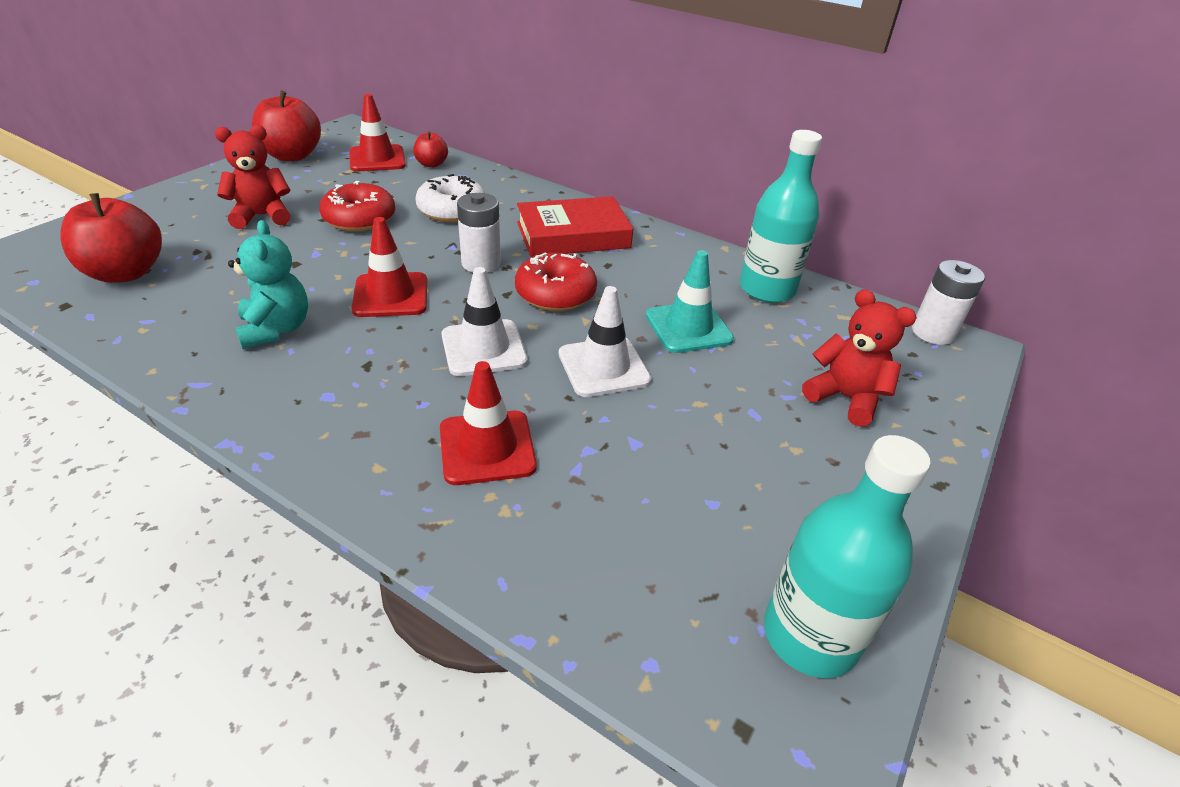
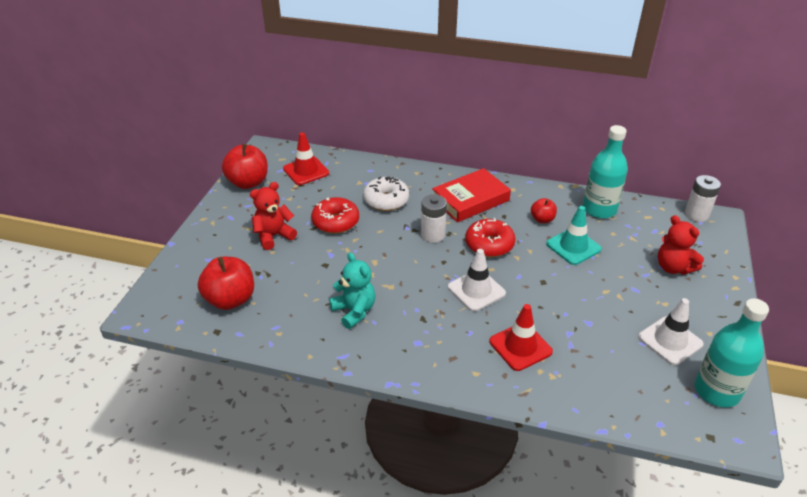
camera: 15 degrees left, 0 degrees up
(391, 295) = (399, 271): red traffic cone -> none
(431, 164) = (344, 166): red apple -> red apple (542, 219)
(603, 367) = (546, 284): white traffic cone -> white traffic cone (670, 341)
(845, 398) = (673, 267): red teddy bear -> red teddy bear turned 150 degrees counterclockwise

